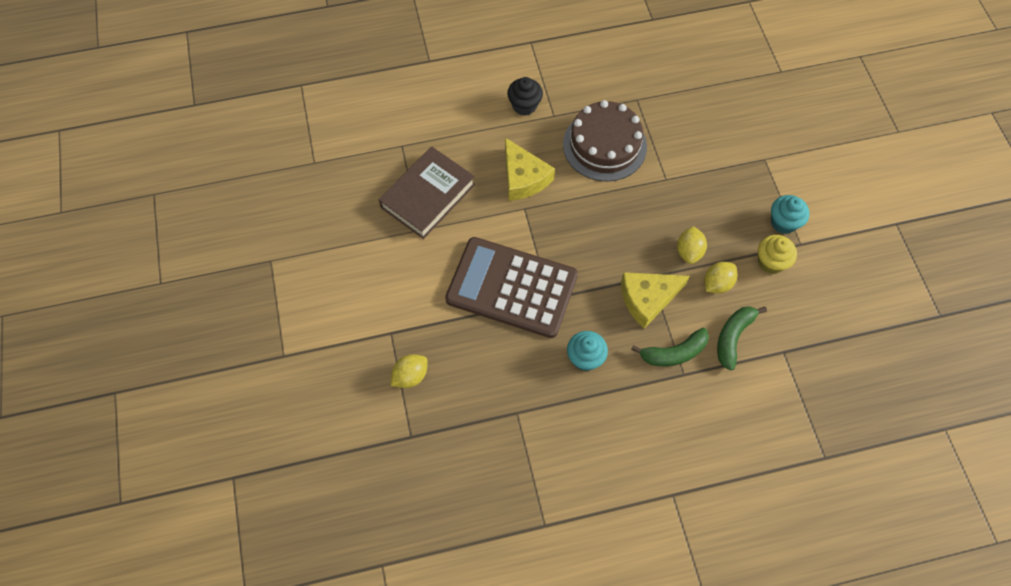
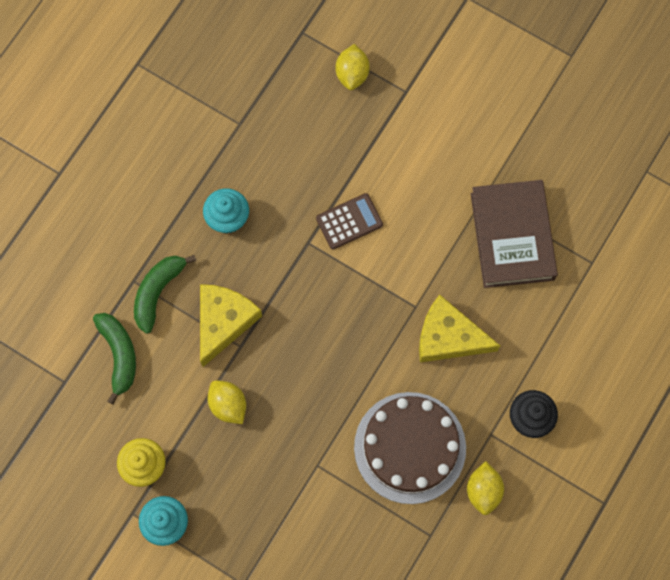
camera: 135 degrees right, 10 degrees up
(511, 288) = (349, 221): brown calculator -> brown calculator, size x0.42
(717, 283) = (175, 395): yellow lemon -> yellow lemon (483, 490)

